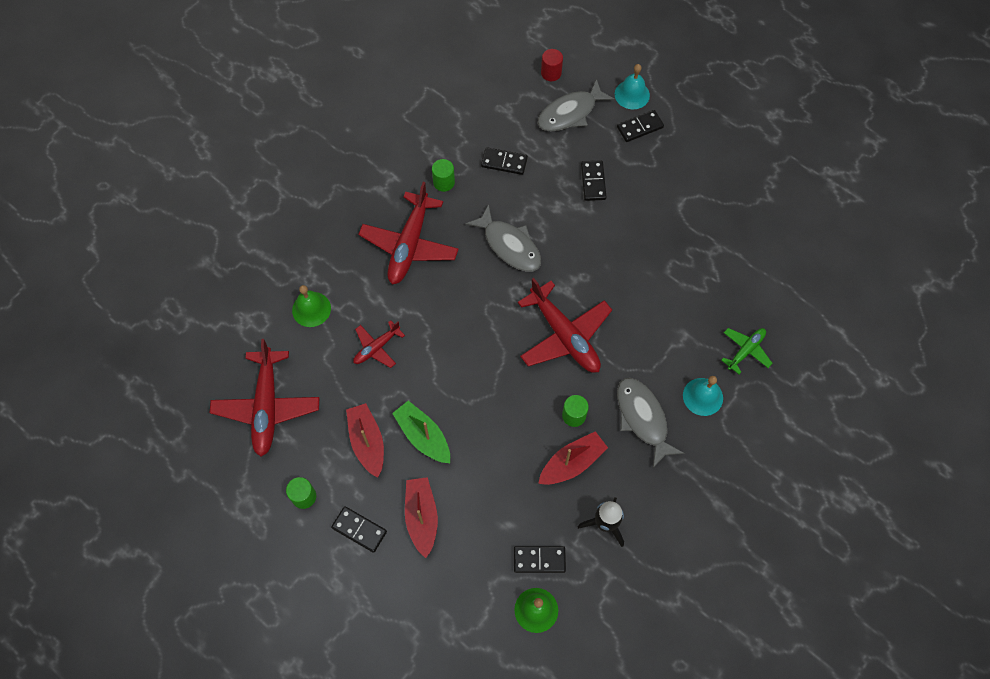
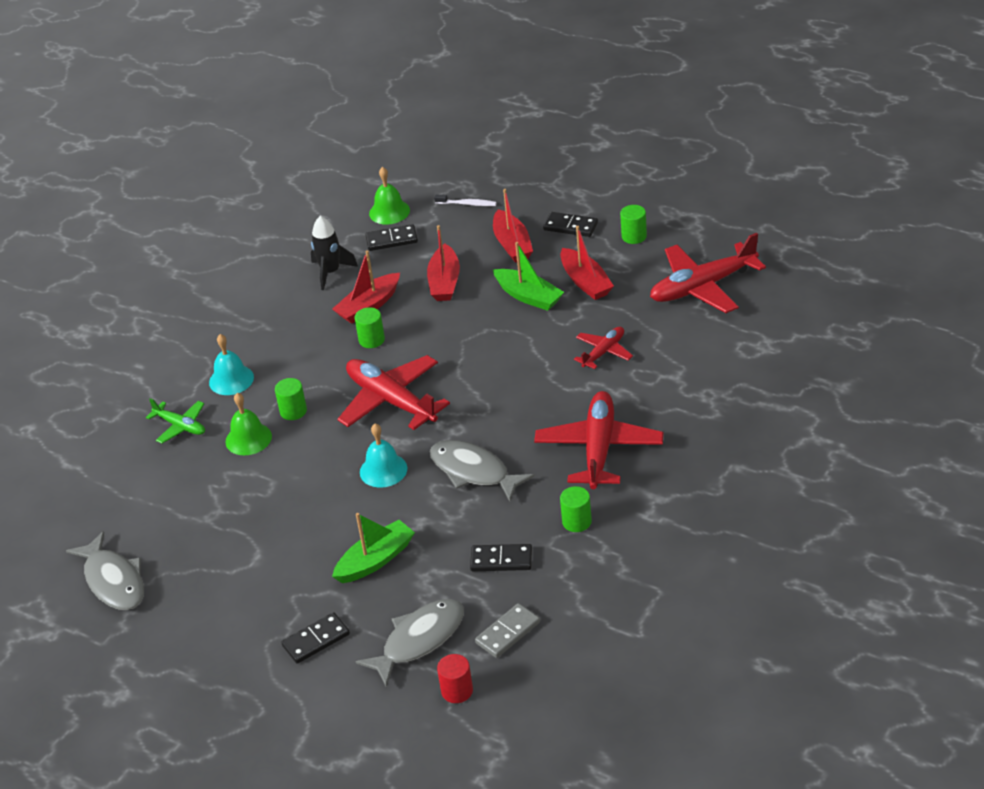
camera: 175 degrees right, 25 degrees down
(267, 407) = (702, 287): red plane -> red plane turned 105 degrees counterclockwise
(311, 309) = (693, 369): green bell -> green bell (248, 439)
(453, 599) = (467, 204): none -> white toothbrush
(496, 478) = (444, 282): none -> red boat
(511, 106) = (507, 632): none -> grey domino
(593, 182) = (375, 560): black domino -> green boat
(632, 94) = (330, 683): turquoise bell -> turquoise bell (383, 470)
(643, 418) = (297, 351): grey fish -> grey fish (113, 581)
(648, 344) = (293, 411): none -> green cylinder
(745, 350) = (180, 426): green plane -> green plane turned 90 degrees counterclockwise

